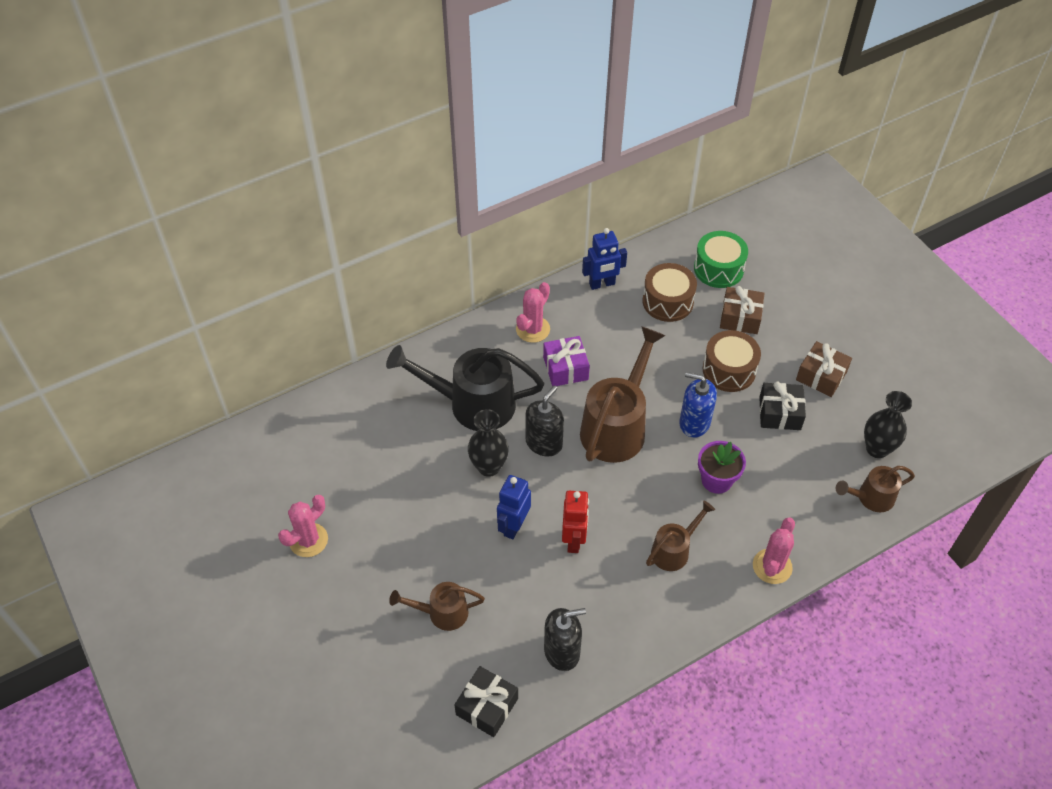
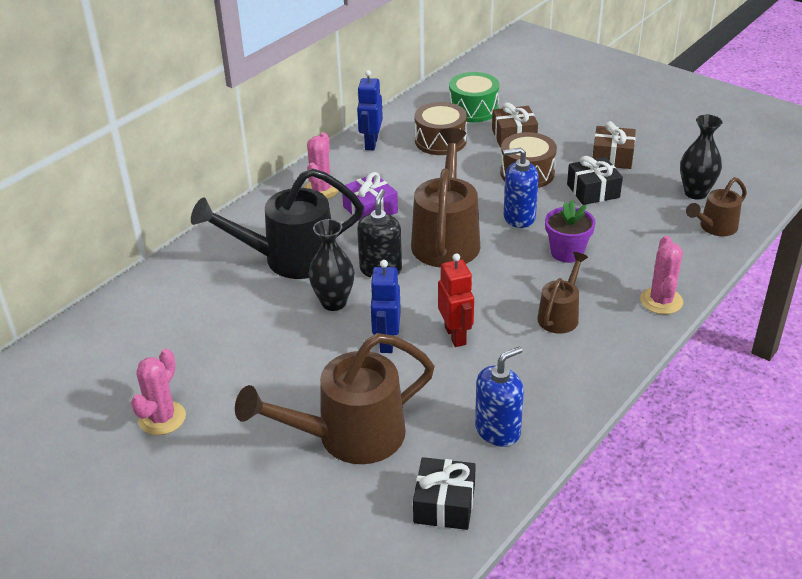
camera: 20 degrees left, 15 degrees down
(441, 613) = (348, 437): brown watering can -> brown watering can, size x1.86
(562, 651) = (497, 430): black soap dispenser -> blue soap dispenser
(602, 284) = (371, 143): blue robot -> blue robot turned 135 degrees clockwise

